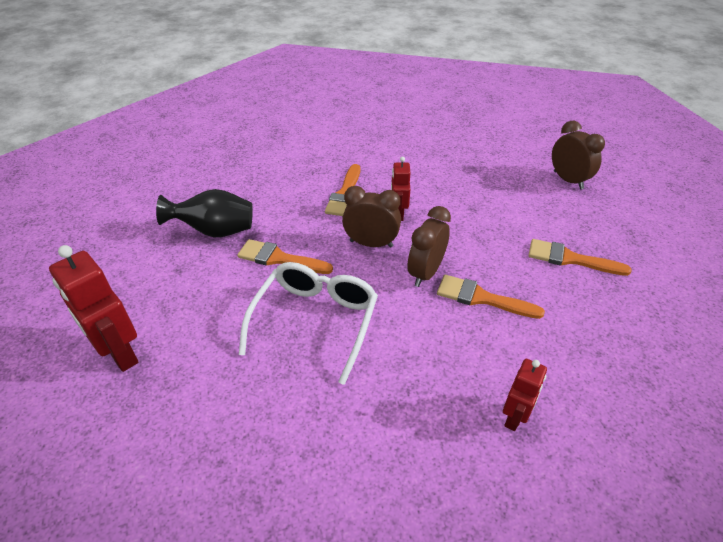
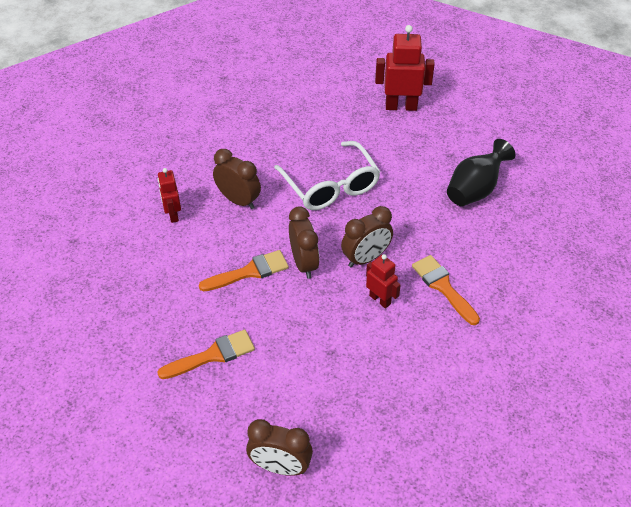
camera: 135 degrees right, 5 degrees up
(279, 258) = (406, 203): orange brush -> none
(423, 377) = (238, 200): none -> brown clock

